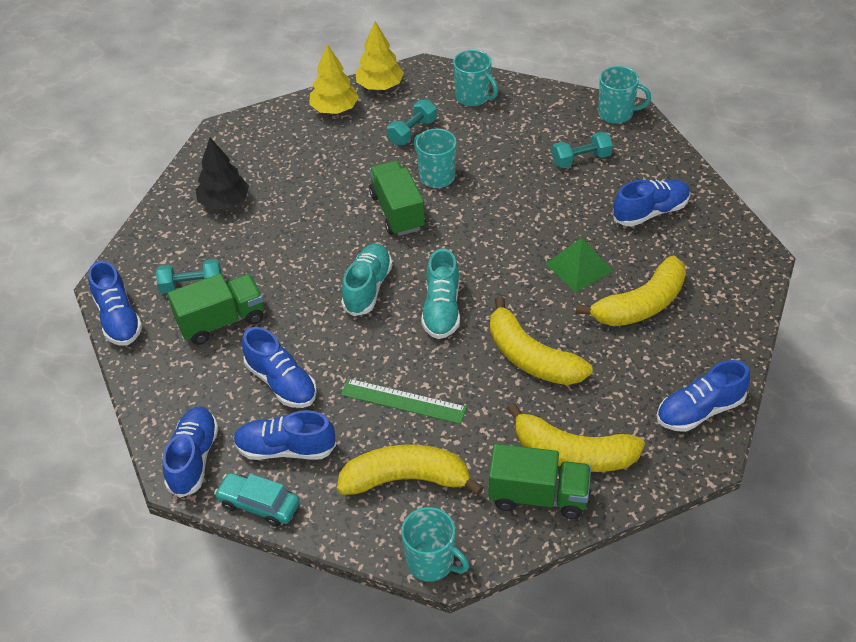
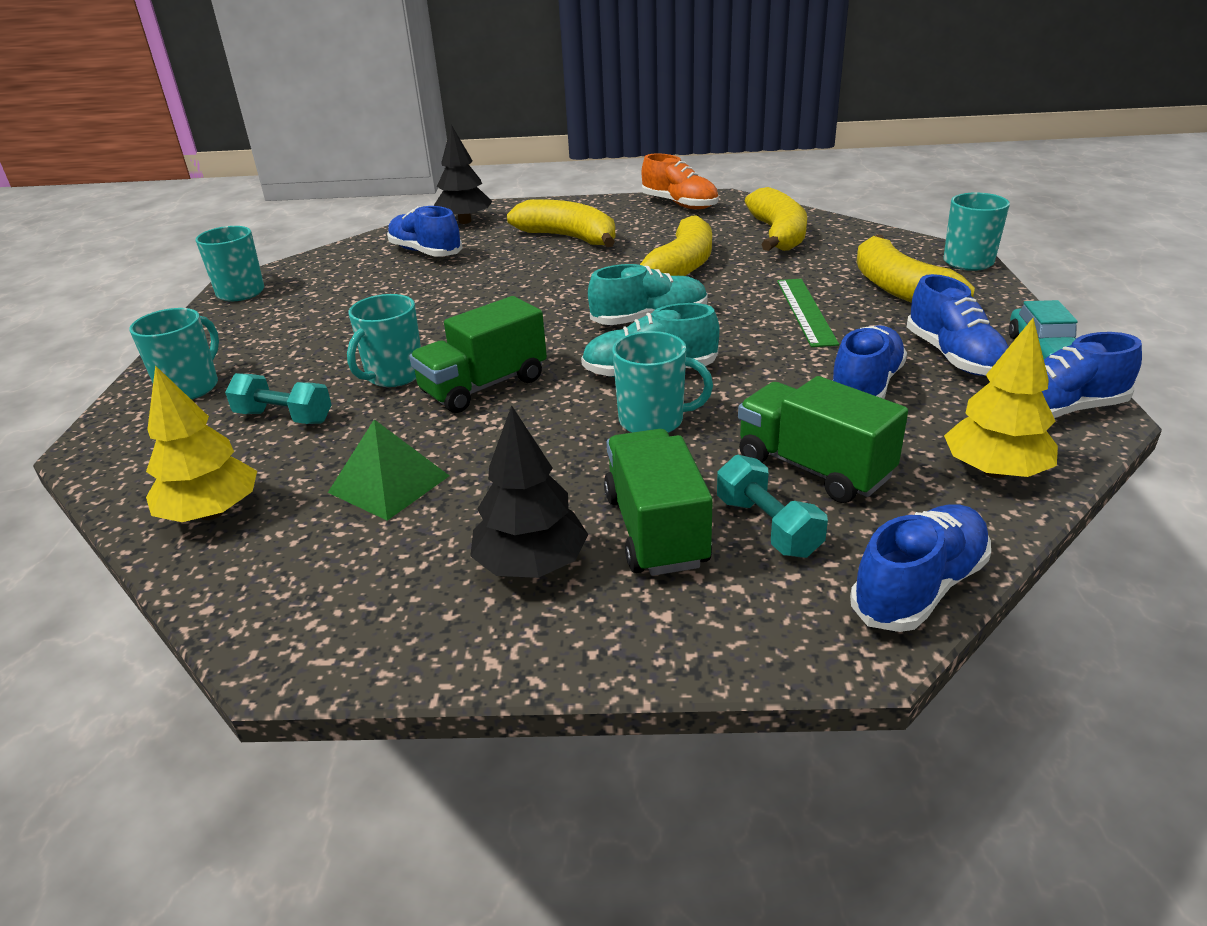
camera: 110 degrees left, 15 degrees down
(310, 273) = (653, 421): none -> turquoise mug
(380, 86) = (140, 480): yellow tree -> yellow tree (994, 471)
(538, 496) = (840, 238): green truck -> green truck (655, 530)
(579, 267) = (531, 268): green pyramid -> green pyramid (389, 484)
(581, 159) = (338, 296): turquoise dumbbell -> none
(699, 410) = (680, 204): blue shoe -> orange shoe
(721, 245) = (465, 221): none -> black tree

